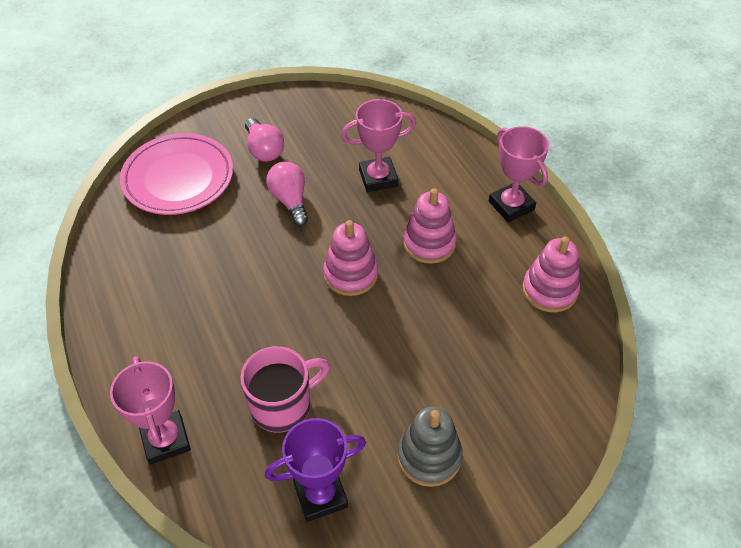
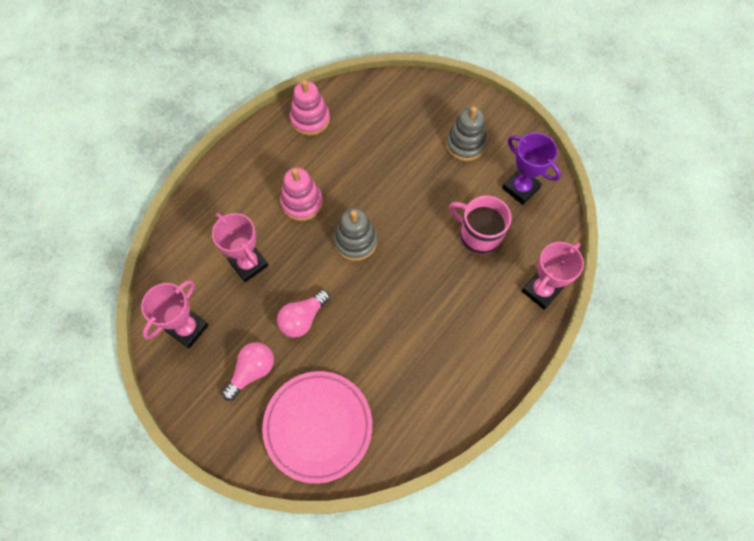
camera: 115 degrees left, 15 degrees up
(350, 274) = (355, 241): pink stacking toy -> grey stacking toy
(511, 205) = (240, 163): pink trophy -> pink trophy (188, 328)

